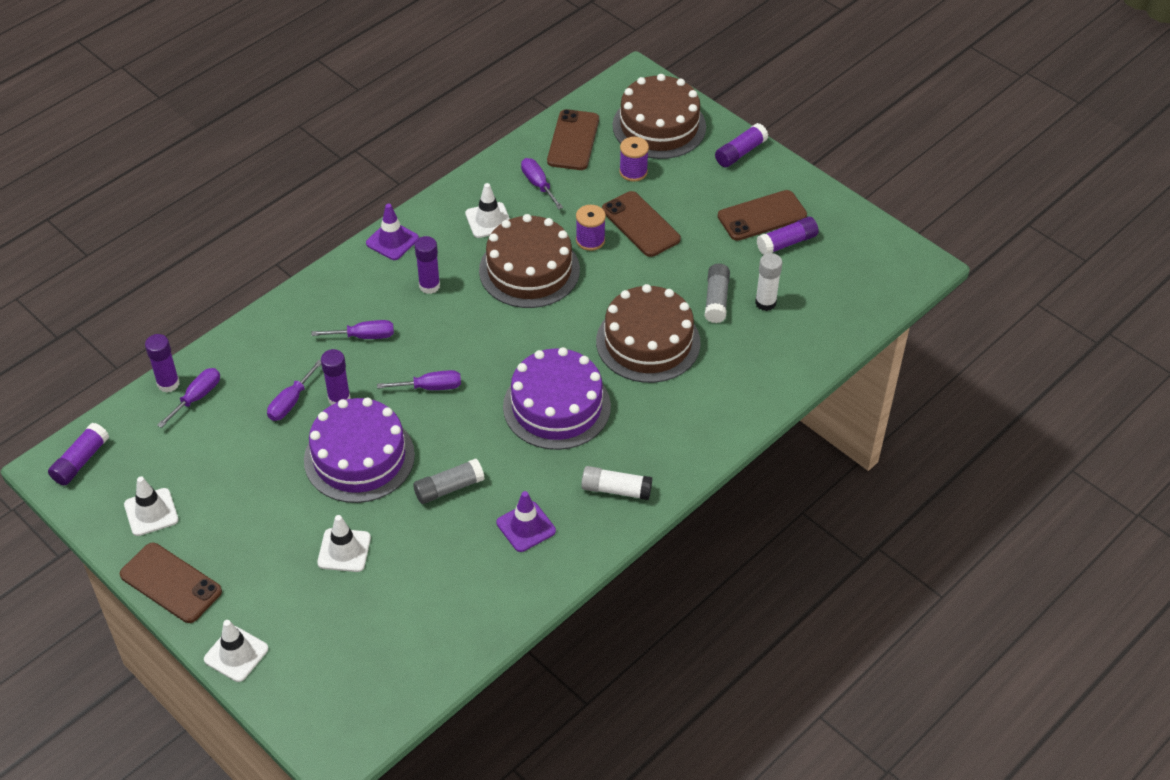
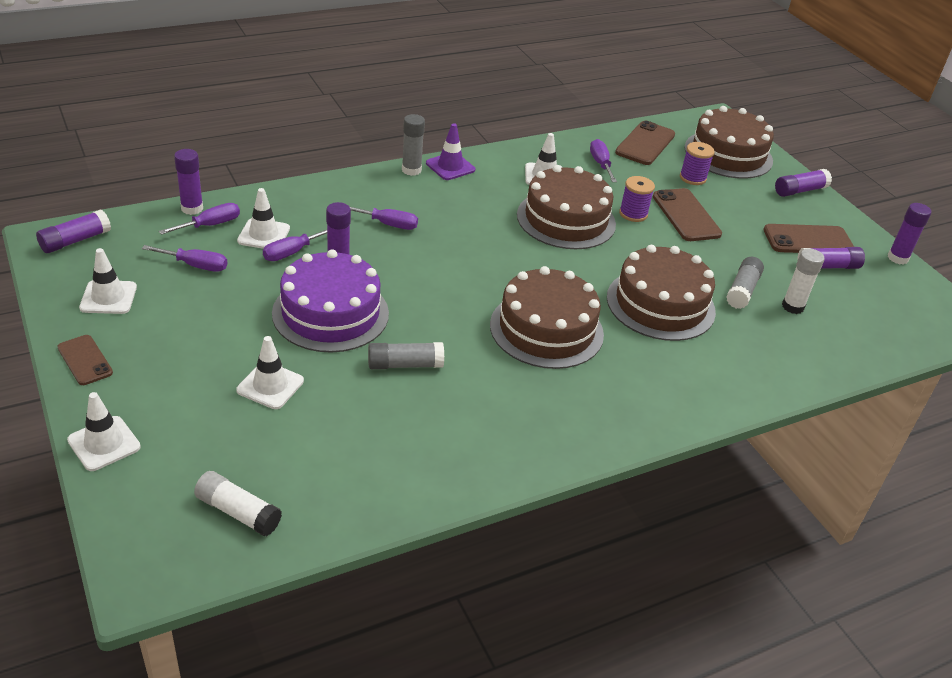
camera: 15 degrees right, 10 degrees down
(171, 583) = (85, 360): brown phone -> brown phone, size x0.63
(253, 391) = (263, 235): none -> white traffic cone
(356, 259) = (411, 170): none -> grey glue stick
(429, 286) = (467, 205): purple glue stick -> purple glue stick (897, 258)
(430, 387) = (429, 279): purple screwdriver -> purple screwdriver (196, 265)
(526, 527) = (467, 423): purple traffic cone -> none
(556, 406) = (546, 329): purple cake -> brown cake
(616, 489) = (579, 419): white glue stick -> white glue stick (238, 512)

